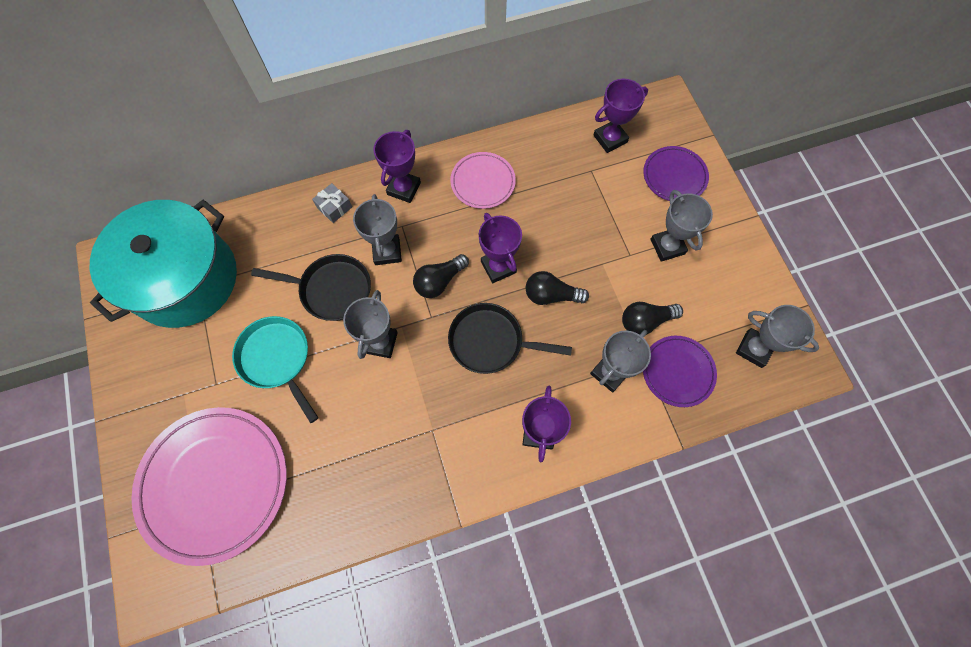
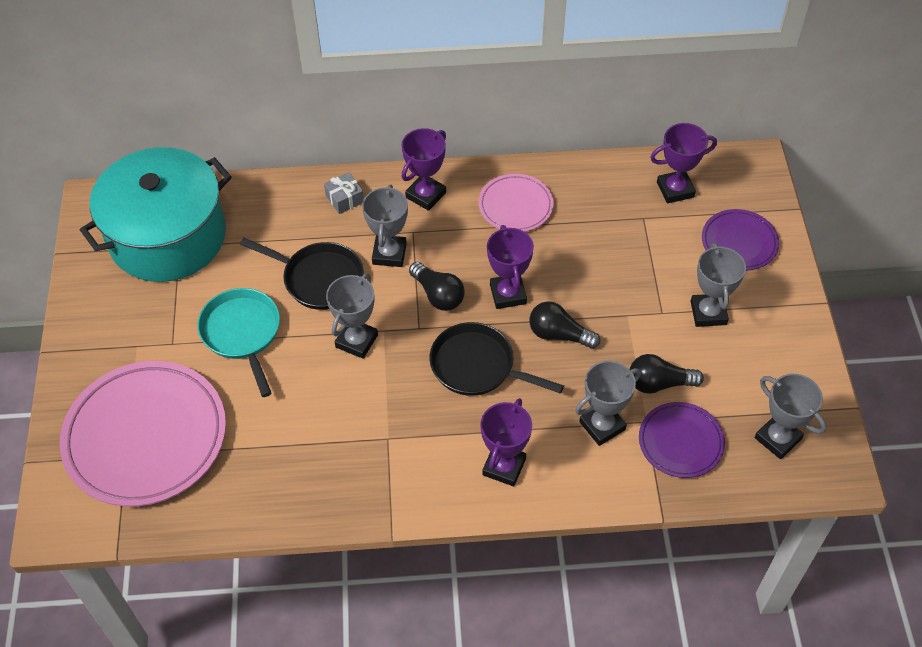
camera: 15 degrees right, 15 degrees down
(439, 281) = (438, 295): black light bulb -> black light bulb turned 105 degrees counterclockwise

